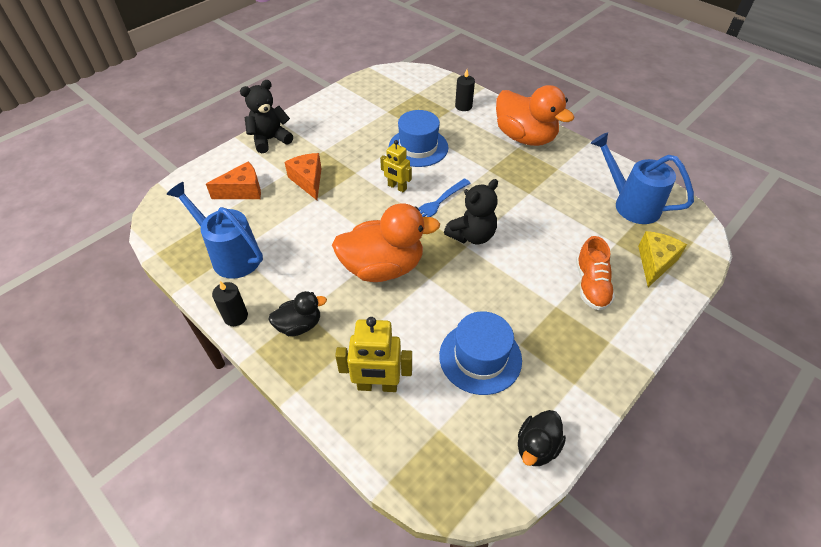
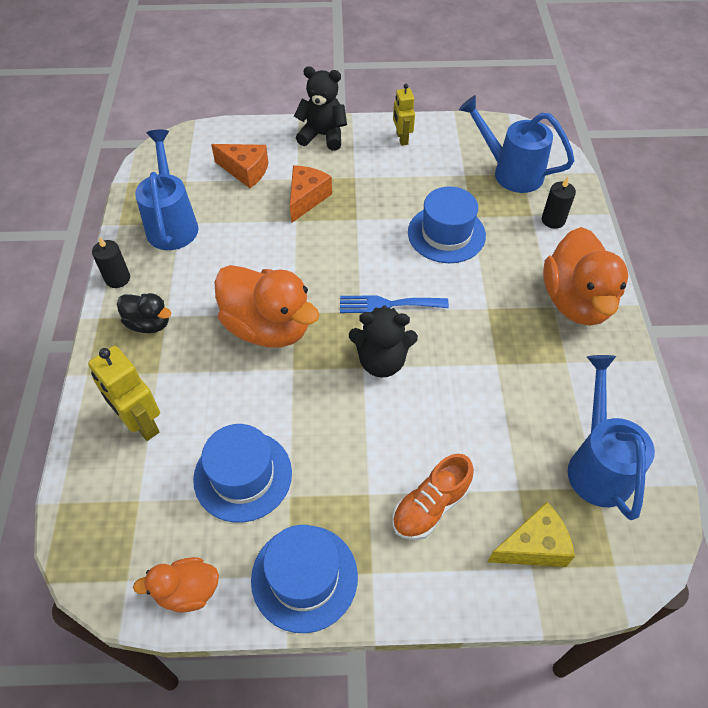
camera: 45 degrees right, 5 degrees up
(397, 187) = (374, 260): yellow robot -> yellow robot (402, 138)
(410, 95) = (511, 172): none -> blue watering can
(536, 447) = (187, 591): black duck -> orange duck
(583, 376) = (304, 577): none -> blue hat

